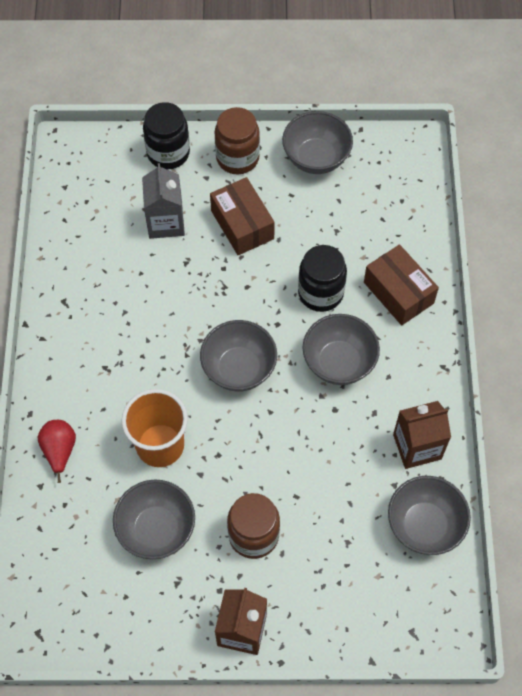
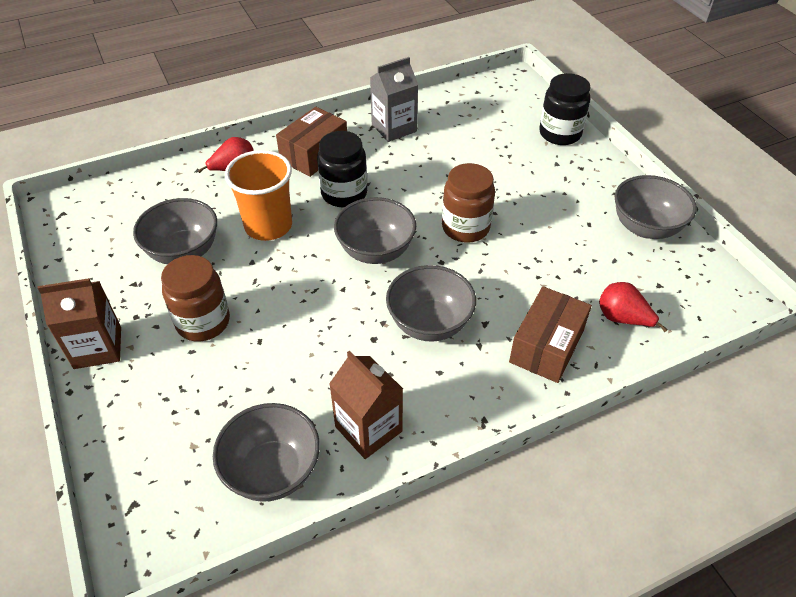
camera: 65 degrees right, 15 degrees down
(165, 222) = (491, 155): grey carton -> grey carton (394, 128)
(237, 158) = (595, 175): brown jar -> brown jar (465, 227)
(242, 225) = (528, 202): brown box -> brown box (314, 154)
(320, 293) = (498, 282): black jar -> black jar (344, 194)
(397, 229) = (622, 319): none -> red pear

